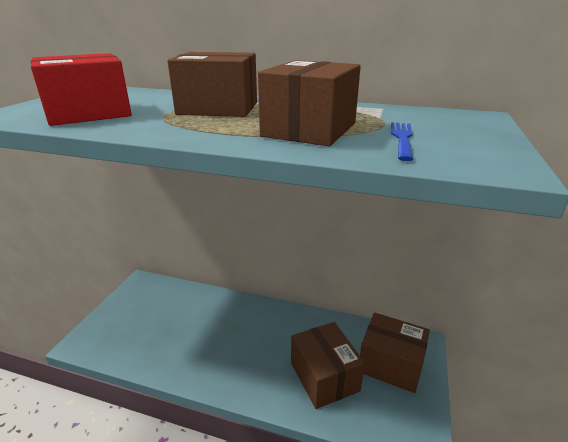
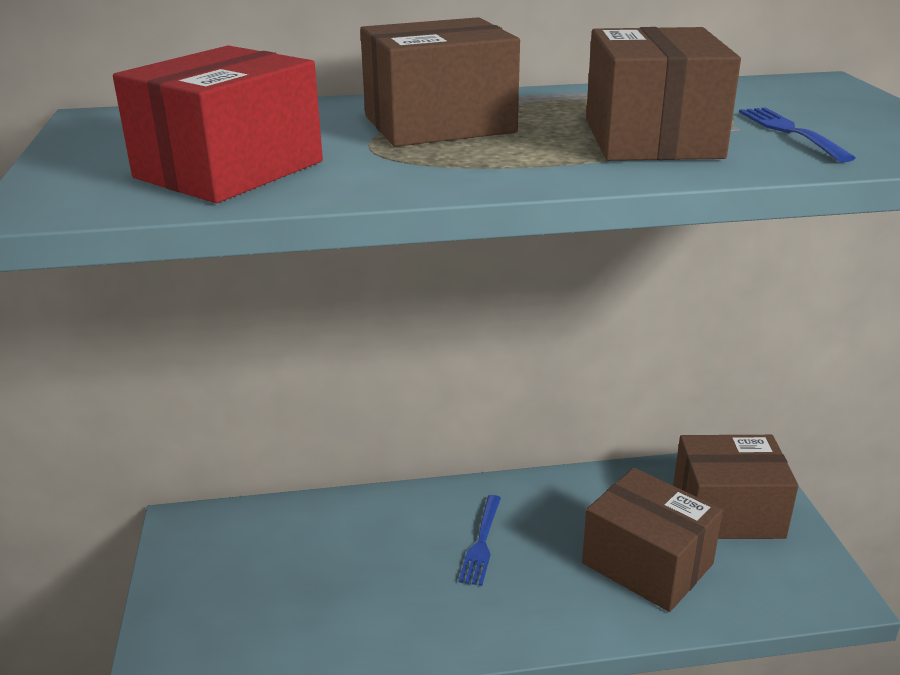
camera: 25 degrees left, 0 degrees up
(252, 334) = (481, 542): none -> blue fork

